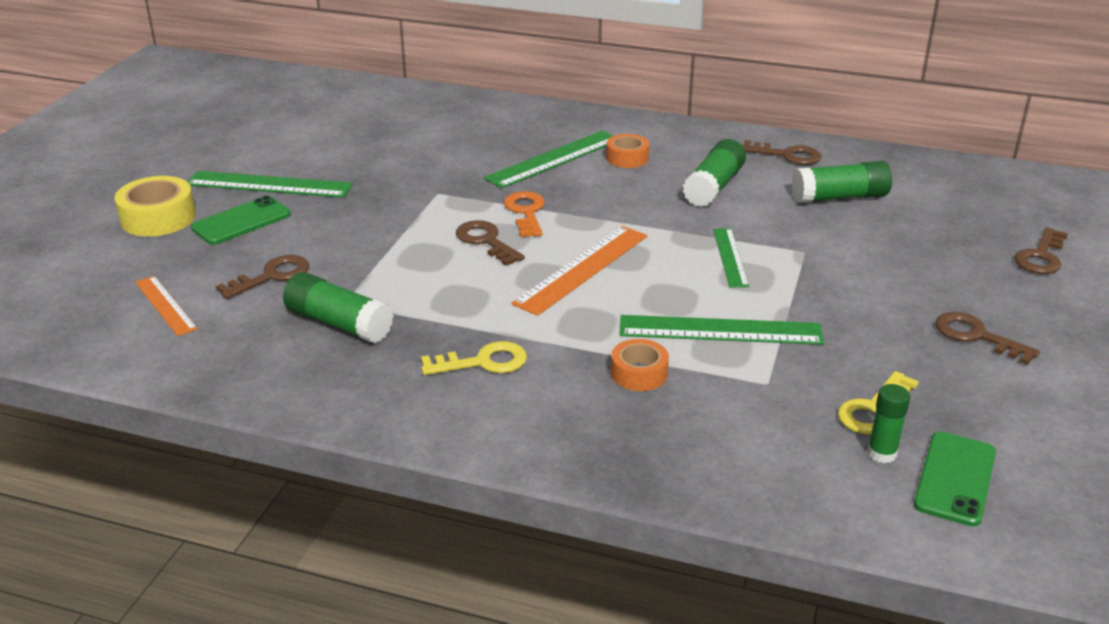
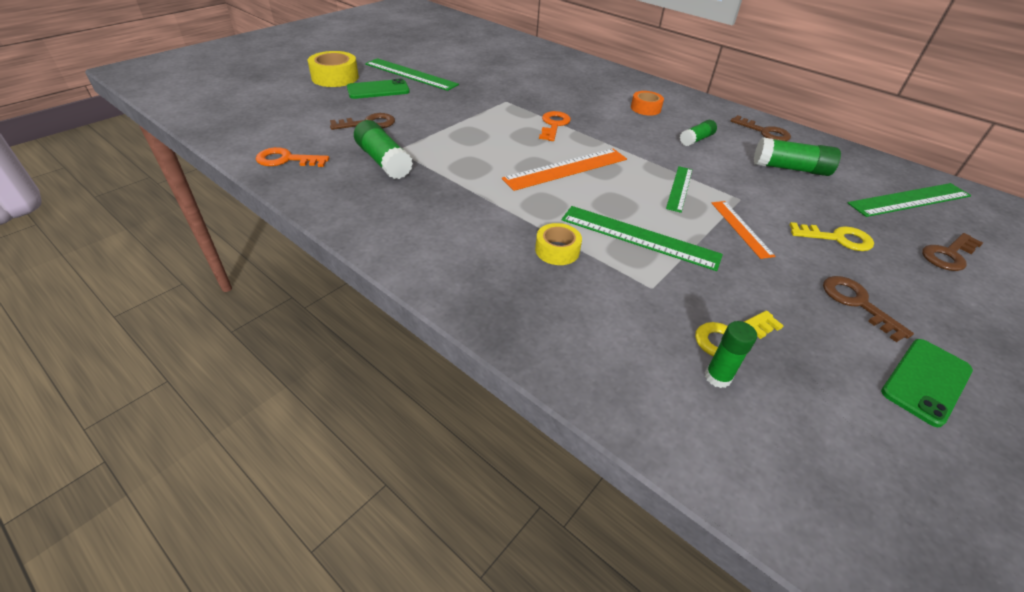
camera: 20 degrees right, 10 degrees up
(165, 305) = (296, 124): orange ruler -> orange ruler (741, 228)
(201, 359) = (286, 160): none -> orange key
(483, 362) = (454, 211): yellow key -> yellow key (837, 238)
(486, 241) = (514, 136): brown key -> none
(554, 159) = (595, 98): green ruler -> green ruler (910, 200)
(639, 373) = (557, 250): orange tape -> yellow tape
(713, 187) = (696, 139): green glue stick -> green glue stick, size x0.61
(954, 478) = (775, 424): green phone -> green phone (926, 381)

